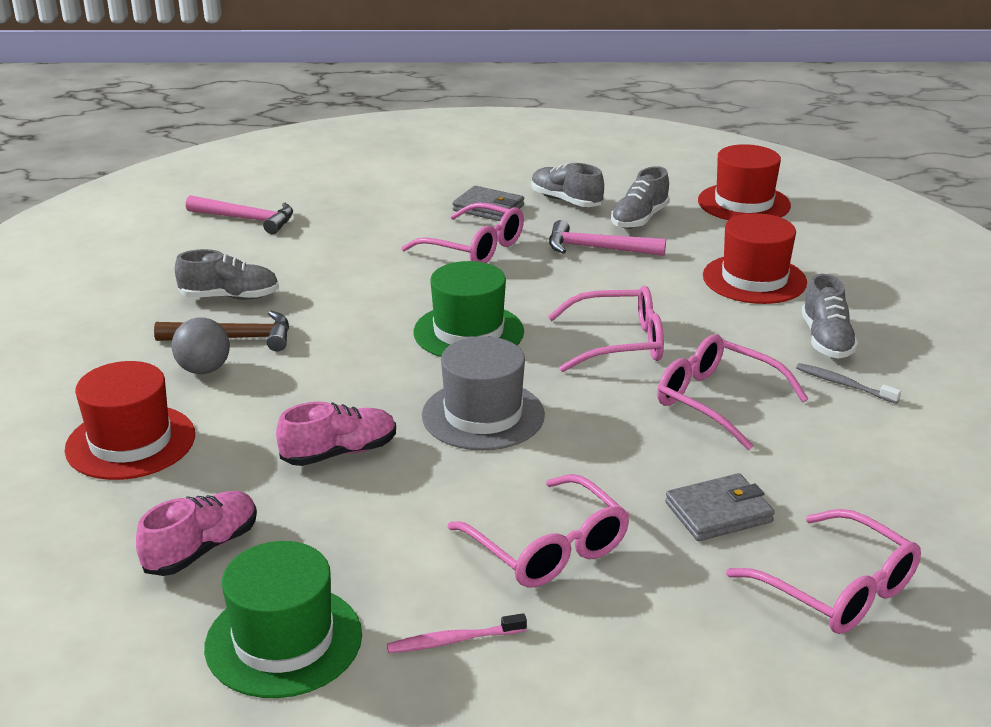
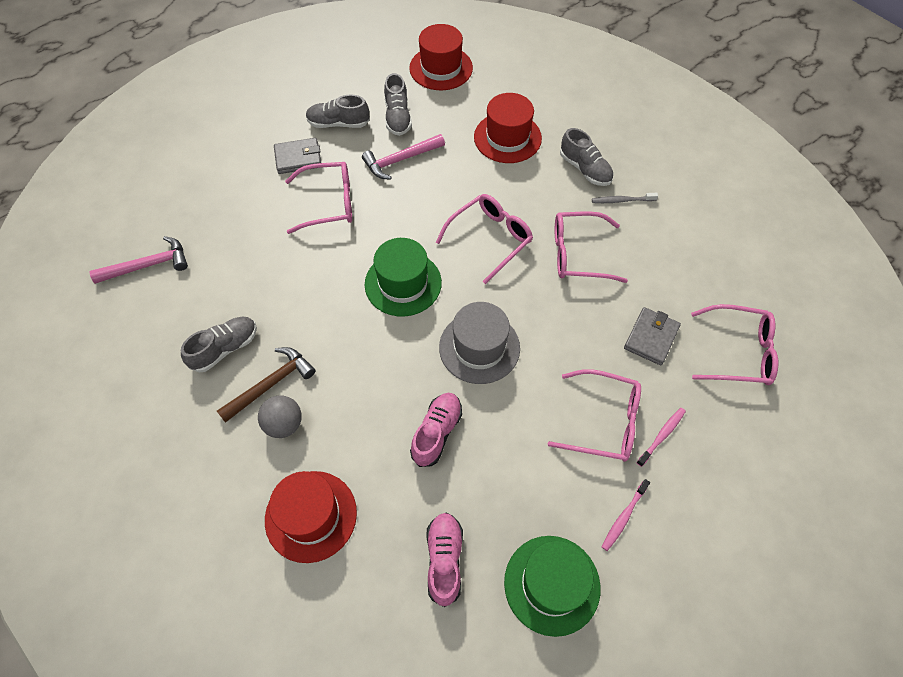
camera: 40 degrees left, 30 degrees up
(609, 602) = (662, 436): none -> pink toothbrush

